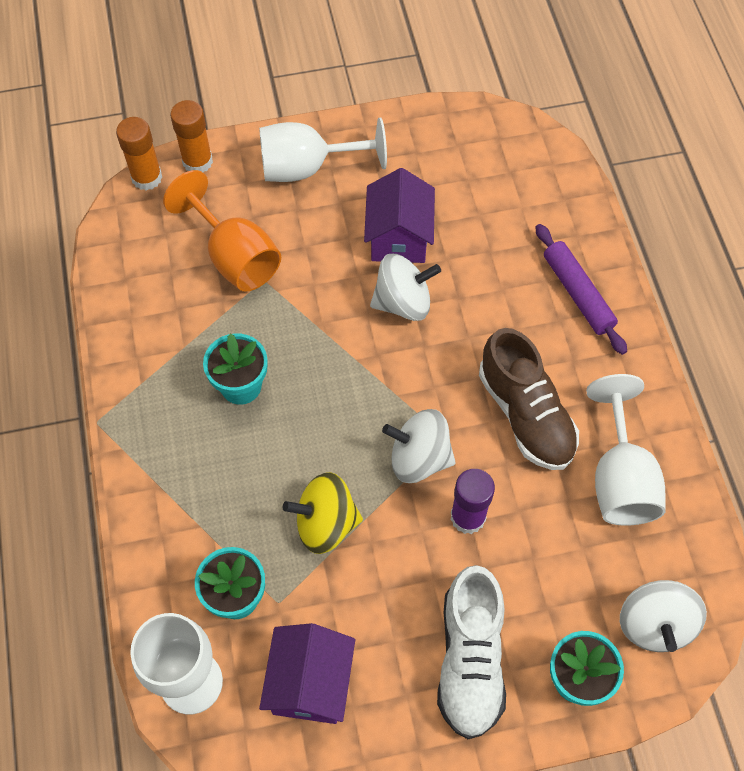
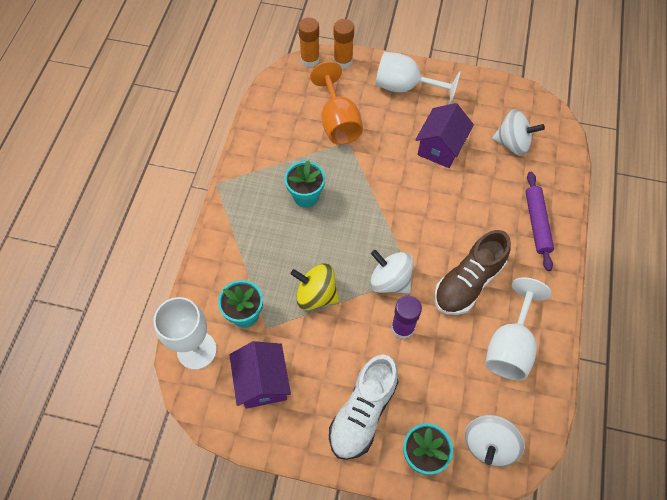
camera: 25 degrees right, 0 degrees up
(310, 683) = (262, 382): purple house -> purple house turned 45 degrees counterclockwise
(403, 302) = (425, 186): white spinning top -> white spinning top (512, 143)
(525, 414) = (468, 282): brown shoe -> brown shoe turned 45 degrees clockwise

